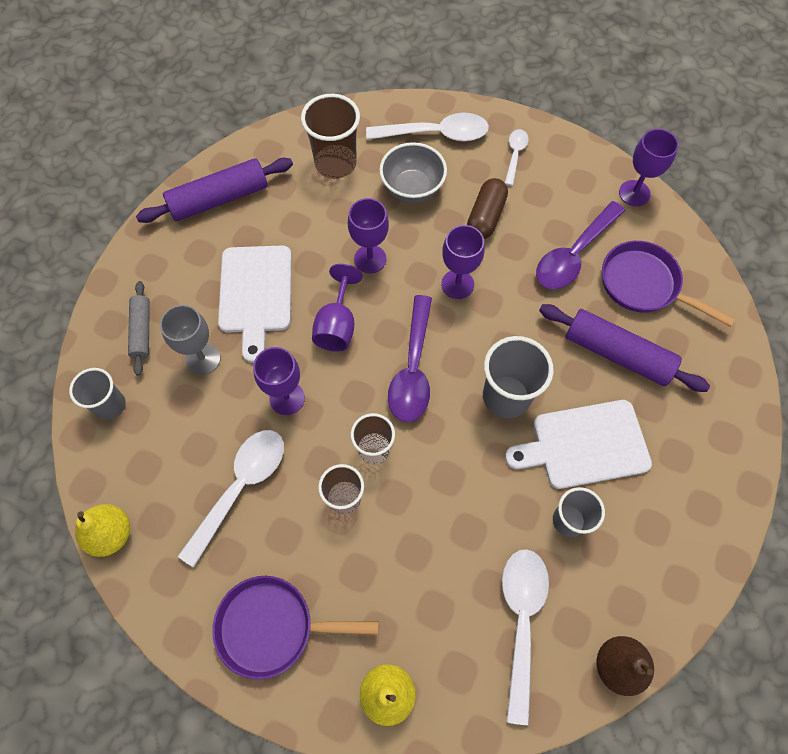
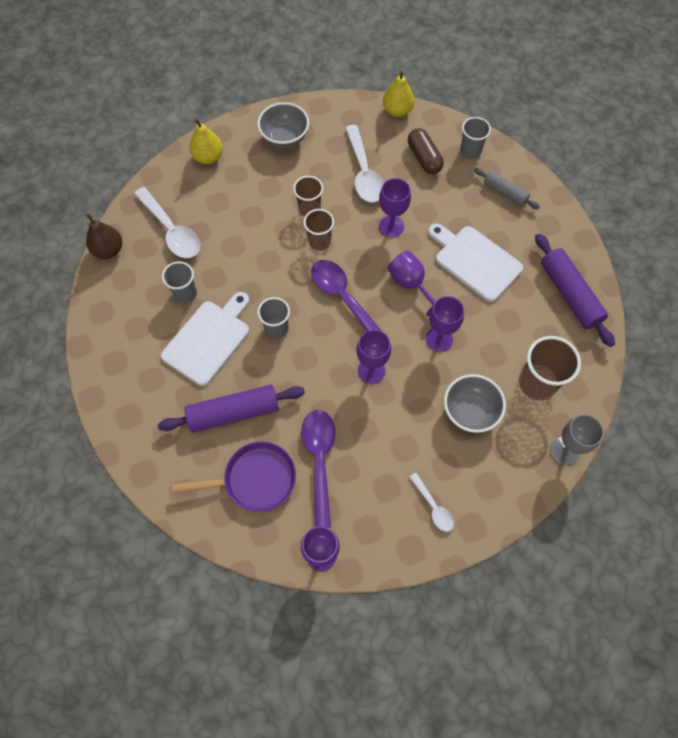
camera: 135 degrees right, 0 degrees up
(203, 359) = (456, 207): grey goblet -> grey goblet (564, 451)
(219, 199) = (569, 294): purple rolling pin -> purple rolling pin turned 45 degrees counterclockwise
(272, 627) = (284, 138): purple pan -> grey bowl
(435, 134) = (503, 471): white spoon -> none
(486, 217) = (402, 435): brown capsule -> brown capsule (424, 158)
(506, 397) = (276, 328): grey cup -> grey cup, size x0.65

